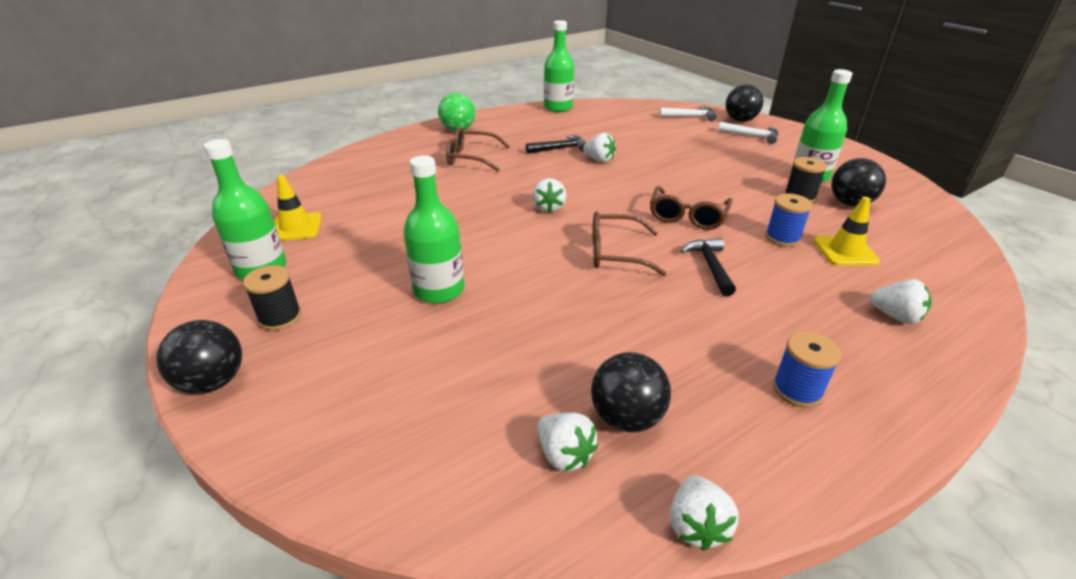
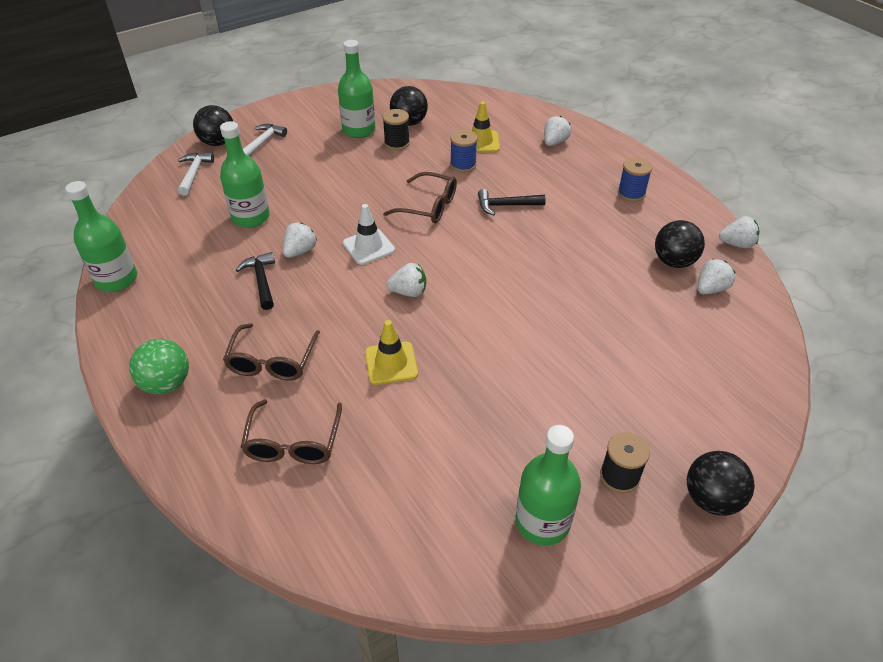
camera: 90 degrees left, 10 degrees up
(296, 227) = (450, 515): yellow traffic cone -> yellow traffic cone (391, 363)
(439, 290) = (559, 363): green bottle -> green bottle (250, 217)
(611, 187) = (368, 247): none -> white traffic cone
(615, 253) = (491, 253): brown glasses -> brown glasses (293, 443)

